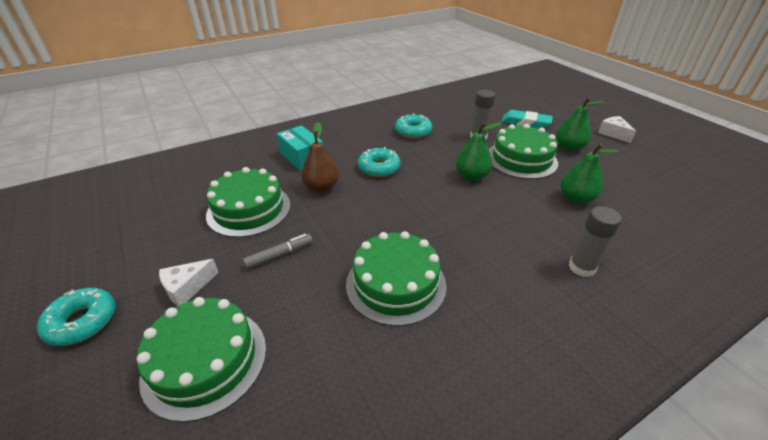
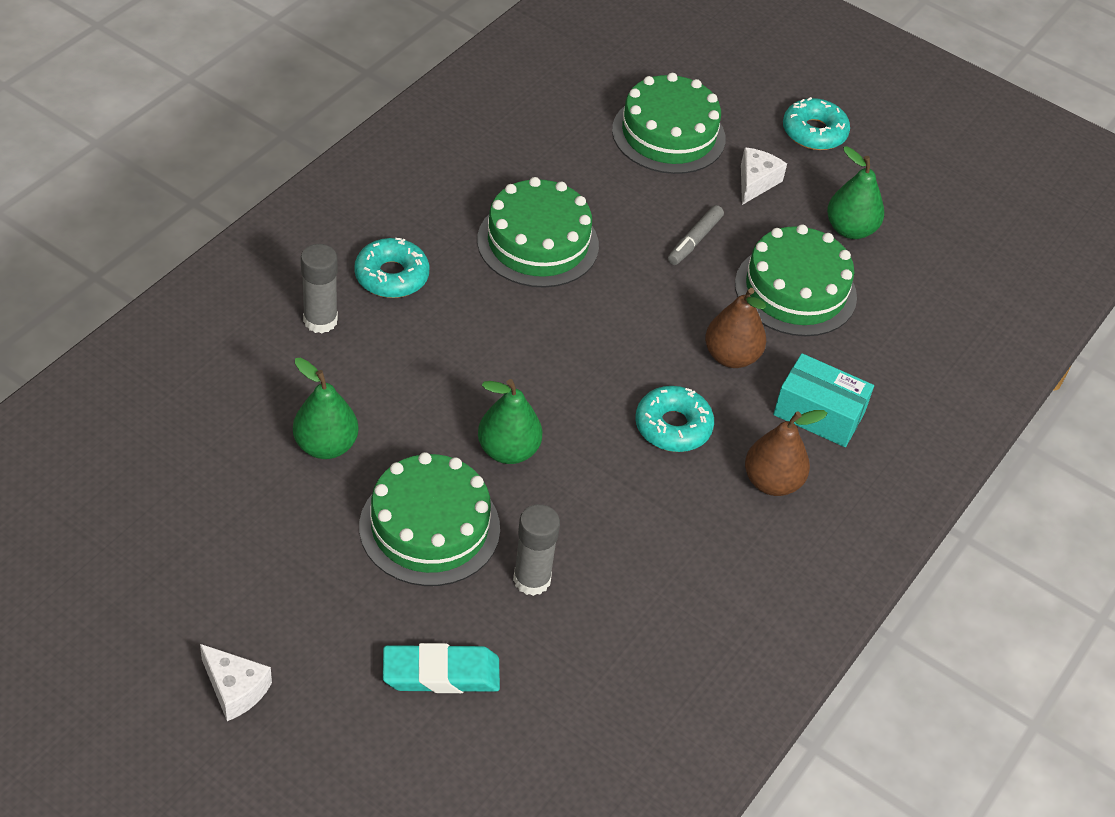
camera: 150 degrees right, 10 degrees up
(349, 142) = (772, 482): none -> brown pear
(413, 131) = (672, 557): turquoise donut -> turquoise donut (391, 276)
(569, 148) = (337, 597): green pear -> green pear (850, 229)

